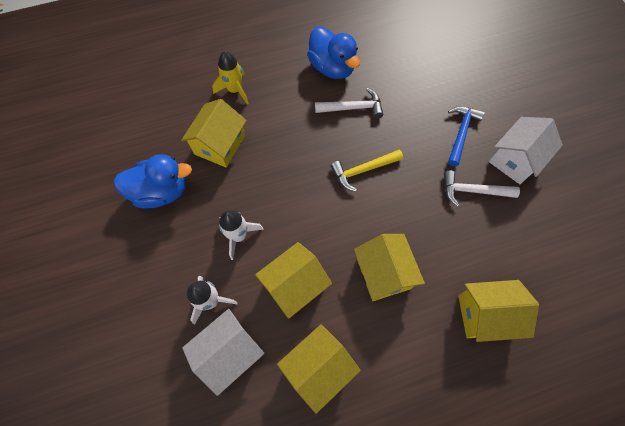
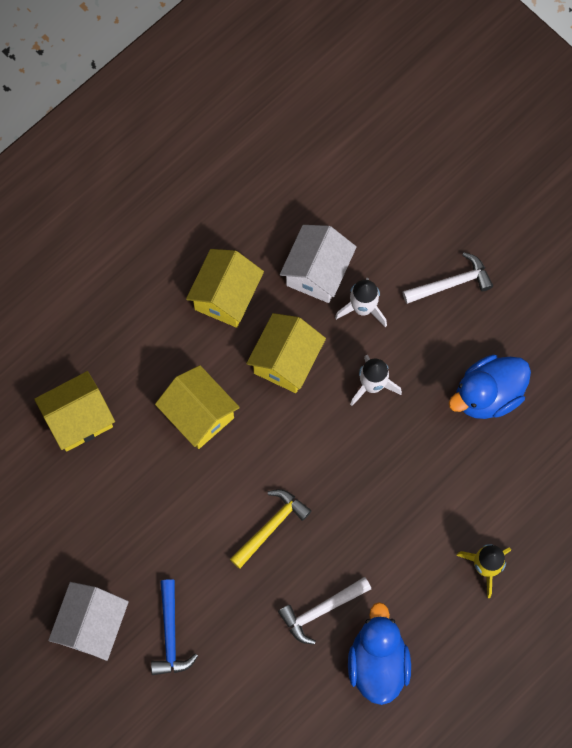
camera: 155 degrees right, 5 degrees up
(220, 145) = (457, 482): yellow house -> none
(332, 67) = (377, 663): blue duck -> blue duck turned 60 degrees clockwise
(472, 191) = (132, 558): white hammer -> white hammer (451, 283)

